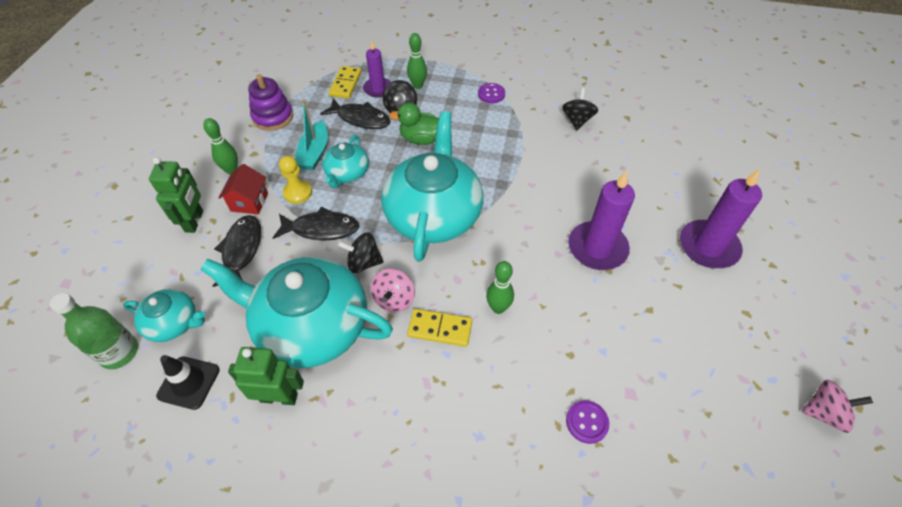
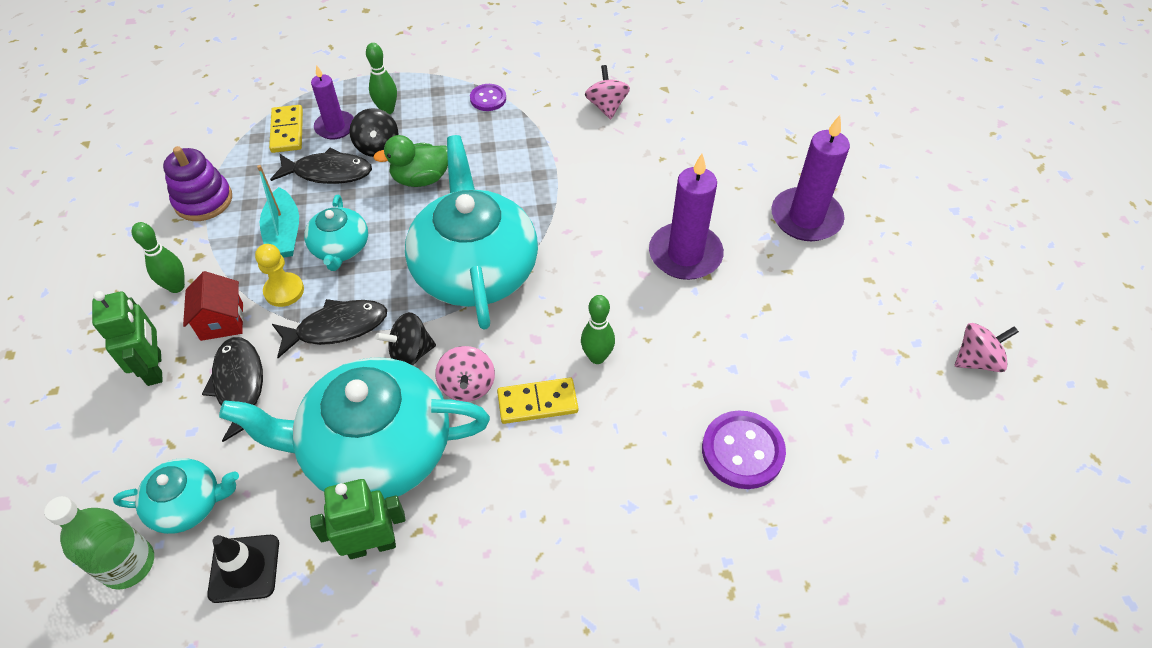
camera: 20 degrees left, 0 degrees up
(577, 120) = (606, 106): black spinning top -> pink spinning top
(587, 422) = (742, 451): purple button -> purple button, size x1.66

